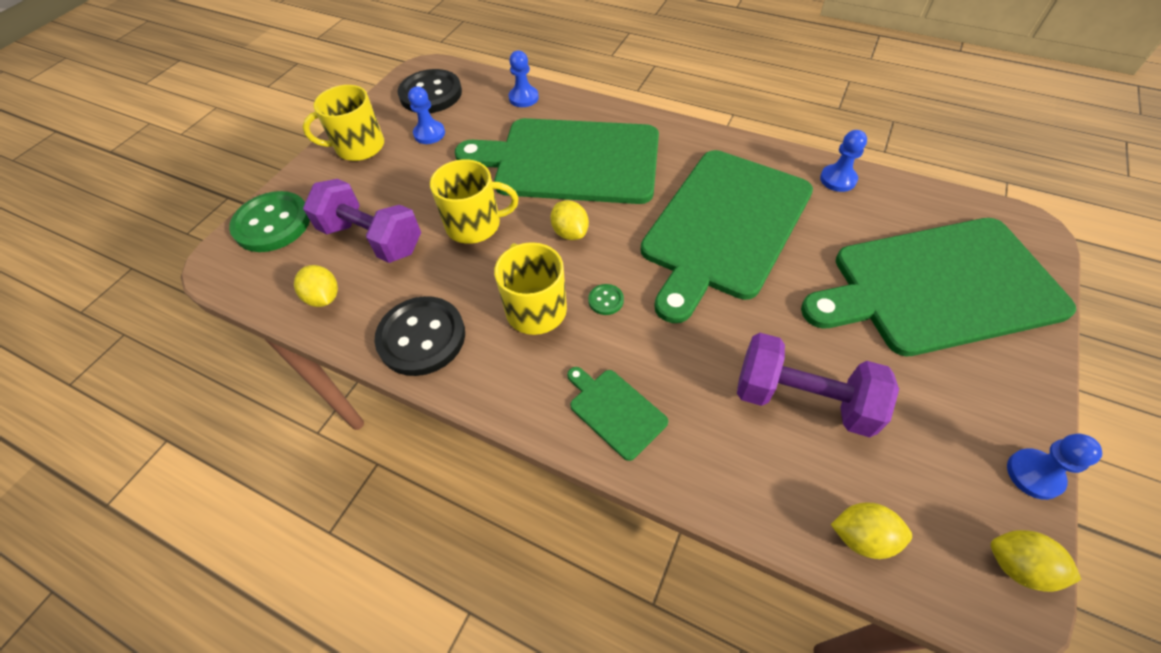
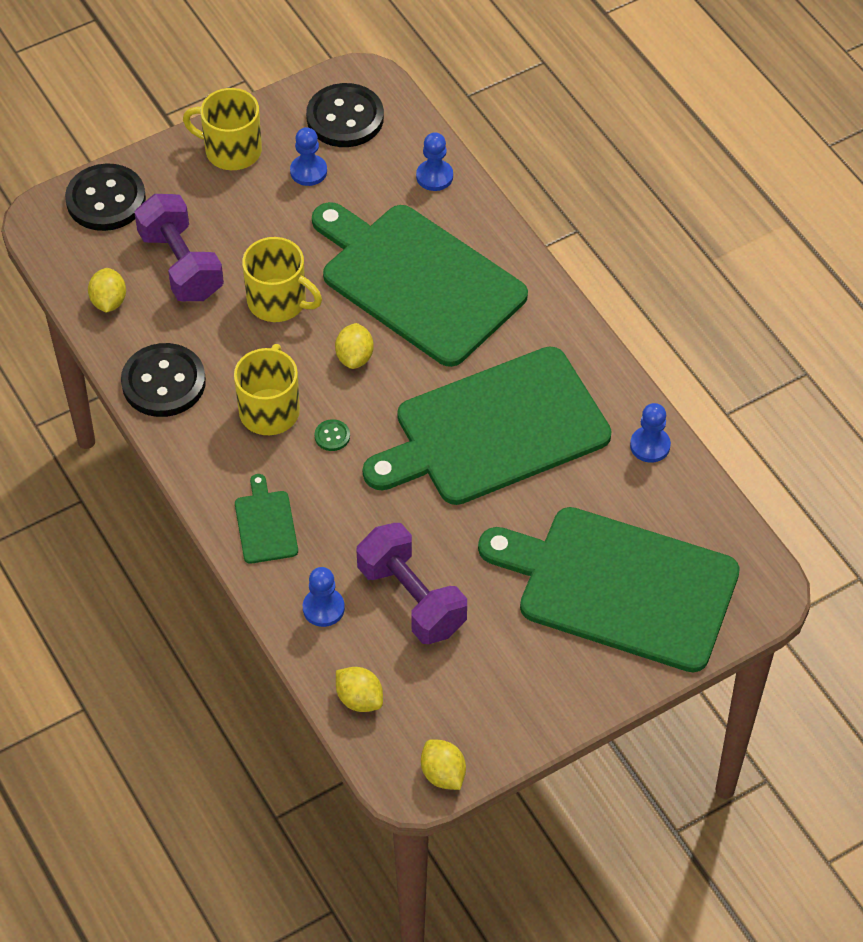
camera: 30 degrees right, 0 degrees up
(272, 224) = (106, 200): green button -> black button
(1034, 474) = (522, 740): blue pawn -> blue pawn (323, 608)

